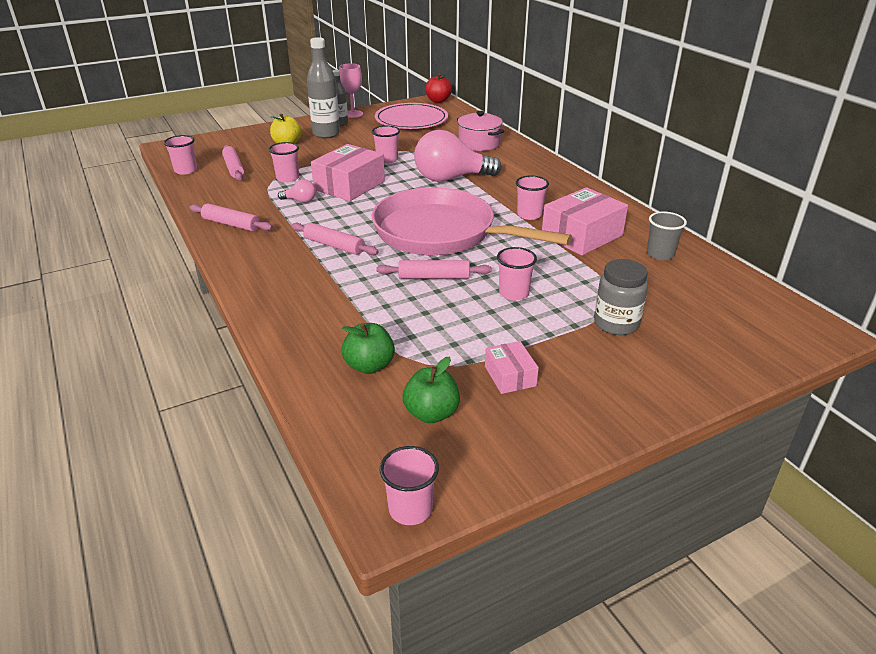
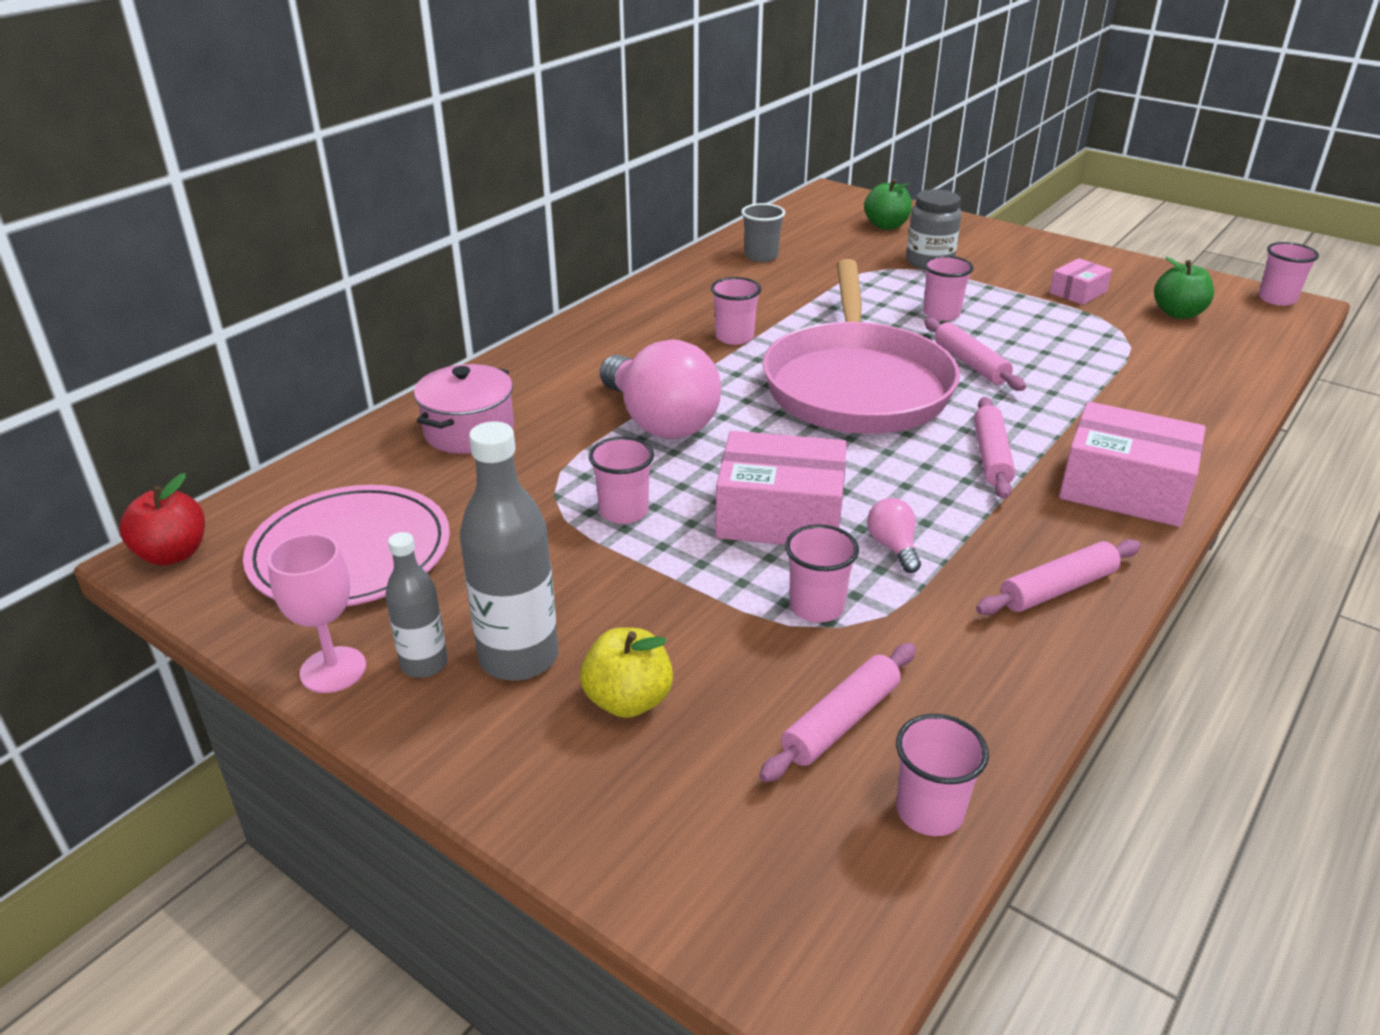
camera: 115 degrees left, 0 degrees up
(231, 224) = (1057, 588): pink rolling pin -> pink rolling pin turned 60 degrees clockwise
(369, 366) = (1171, 356): green apple -> green apple (886, 226)
(582, 235) = (760, 298): pink box -> pink box (1124, 488)

